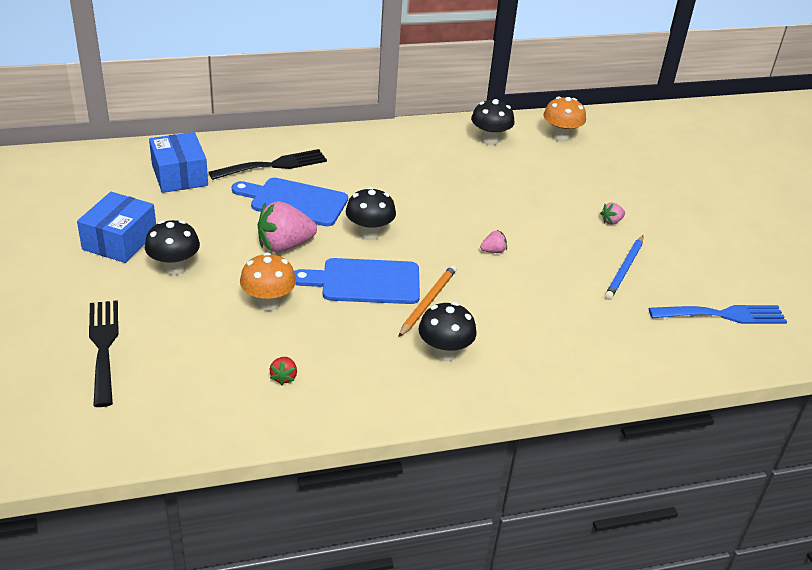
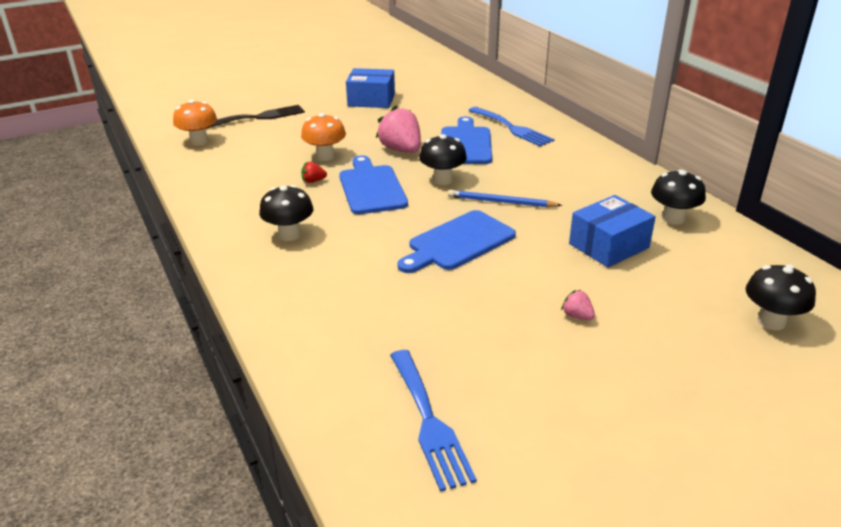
camera: 80 degrees right, 5 degrees down
(174, 268) = (350, 120): black mushroom -> black mushroom (771, 321)
(180, 175) = (466, 101): blue box -> blue box (609, 246)
(274, 165) = (512, 128): black fork -> blue fork
(284, 377) = (241, 175): red strawberry -> red strawberry (313, 181)
(428, 302) = (357, 218): orange pencil -> none
(493, 251) = (458, 242): pink strawberry -> blue cutting board
(560, 137) = (739, 264): orange mushroom -> orange mushroom (199, 141)
(624, 270) = (479, 331): blue pencil -> blue pencil (501, 202)

